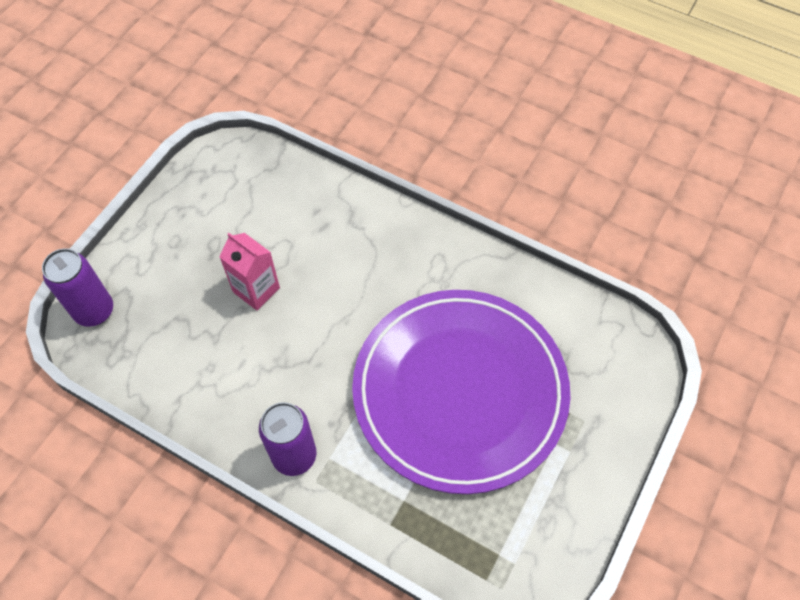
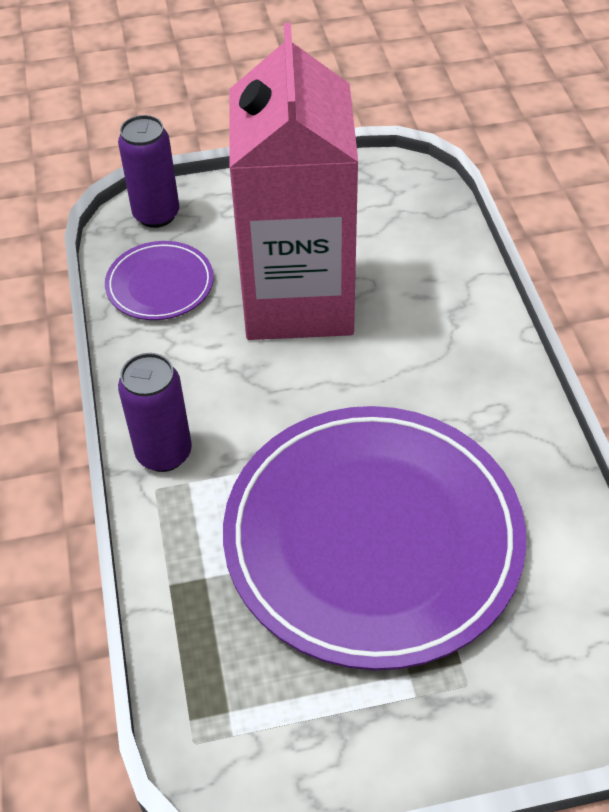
camera: 50 degrees right, 10 degrees down
(158, 356) = (160, 284): none -> purple plate
(256, 290) = (298, 299): pink carton -> pink carton, size x2.49

